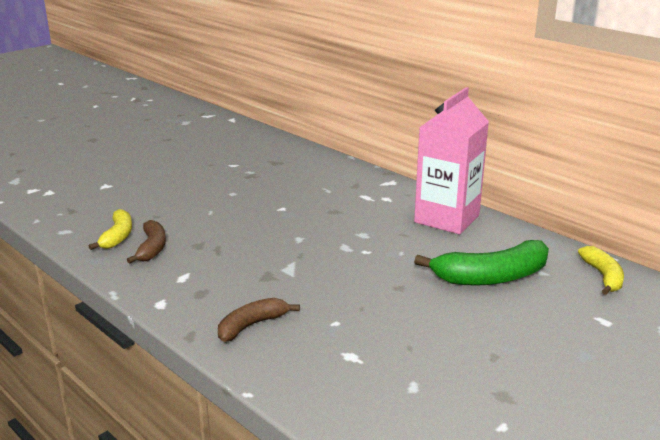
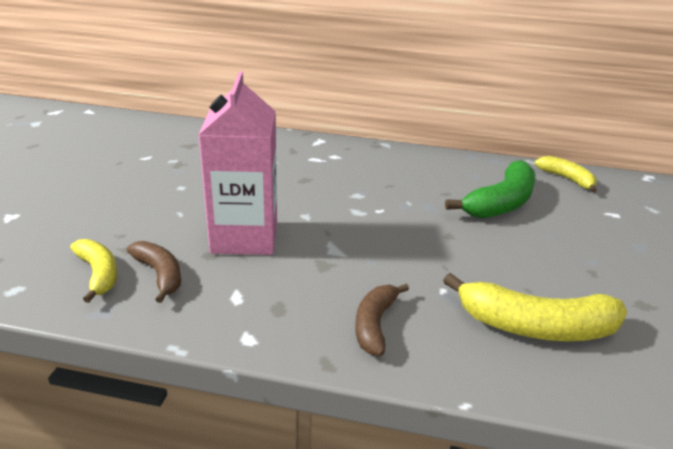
camera: 35 degrees left, 5 degrees up
(374, 372) = (536, 326): none -> yellow banana
(447, 219) = (405, 162): pink carton -> pink carton (244, 237)

